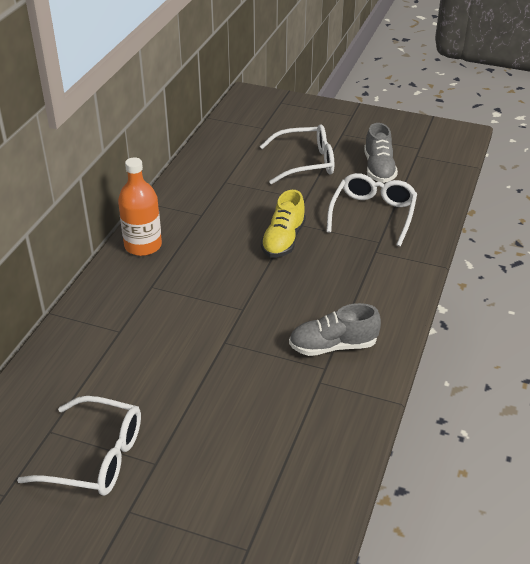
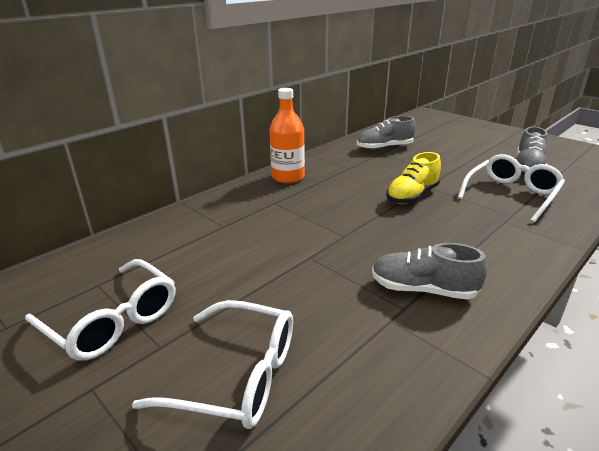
camera: 25 degrees right, 10 degrees down
(224, 171) = (384, 148): none -> grey shoe
(305, 163) = (458, 153): white glasses -> white glasses (237, 375)

